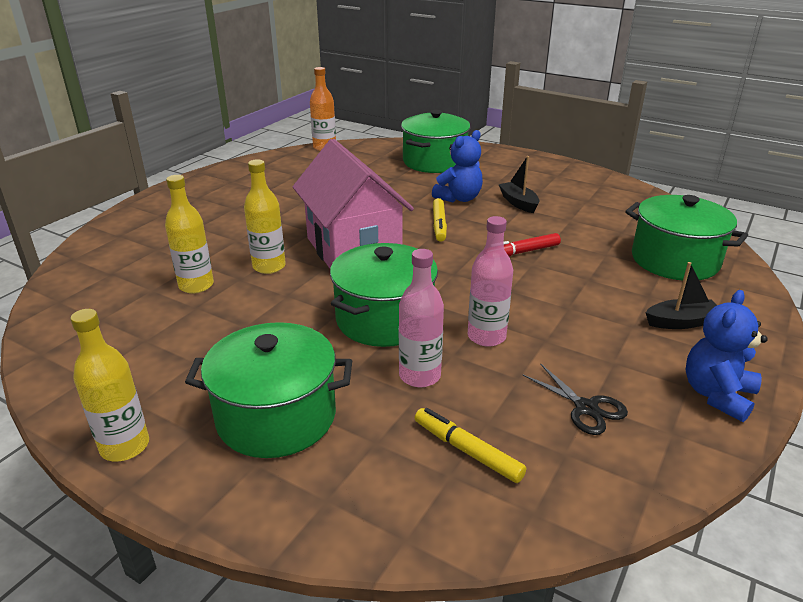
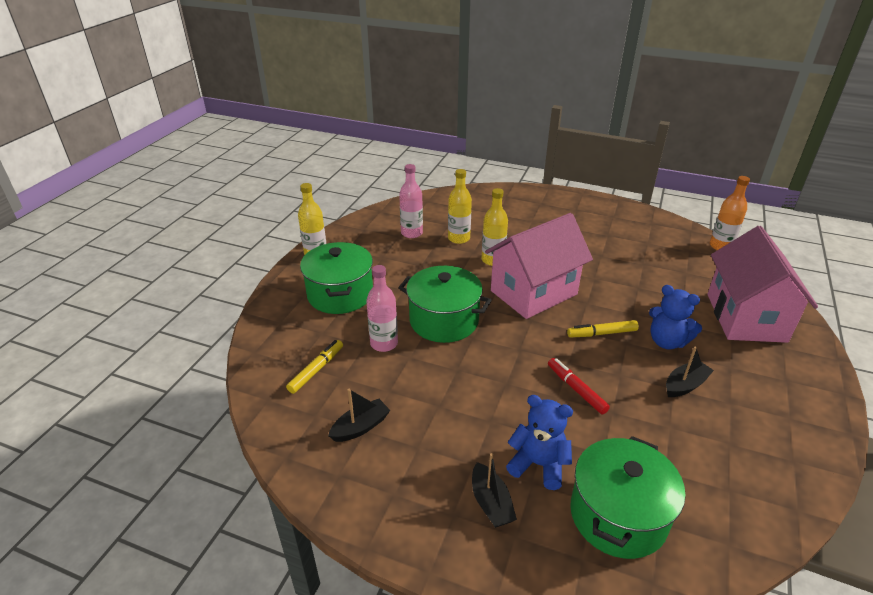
camera: 80 degrees right, 5 degrees up
(434, 162) = (746, 317): green pot -> pink house
(486, 336) = (435, 372): pink bottle -> pink bottle (411, 233)
(586, 408) = (360, 427): black scissors -> black boat
(717, 395) = (386, 513): blue teddy bear -> blue teddy bear (538, 464)

